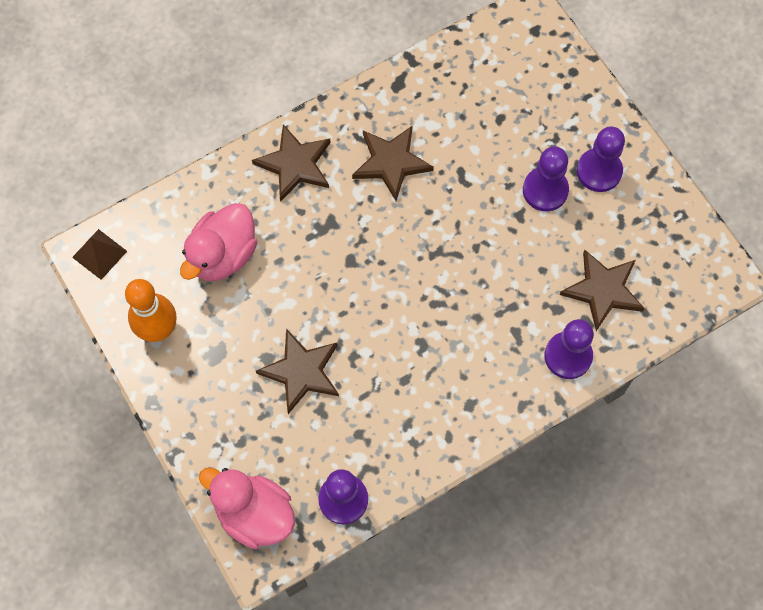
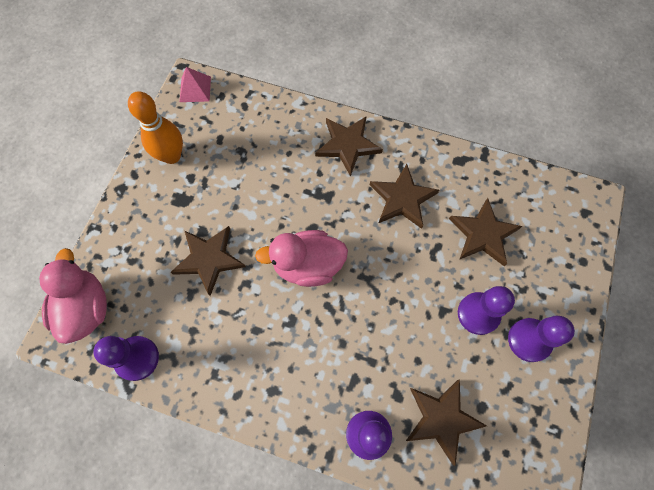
camera: 50 degrees right, 0 degrees up
(99, 254) = (195, 89): brown pyramid -> pink pyramid
(223, 255) = (251, 152): pink duck -> pink duck (308, 265)
(482, 126) = (483, 234): none -> brown star

